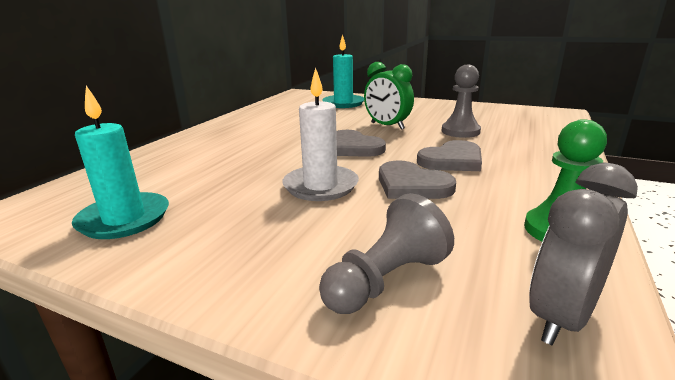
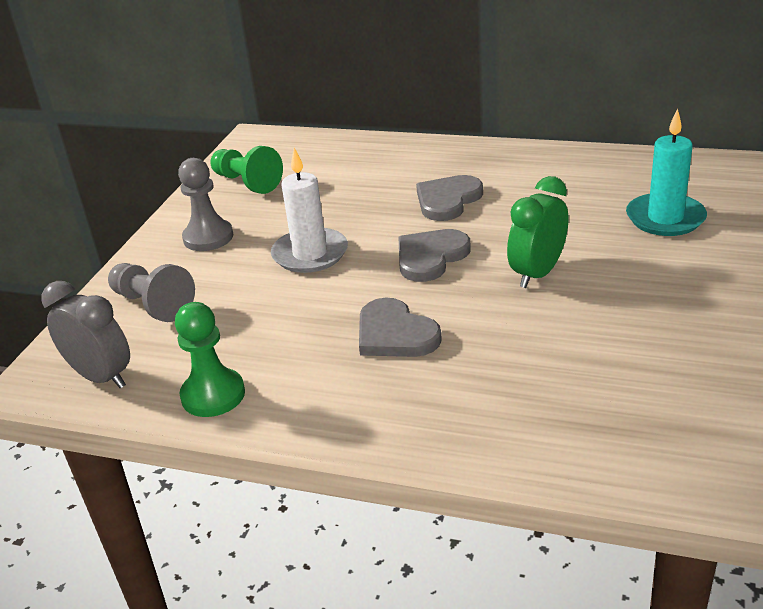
camera: 85 degrees right, 10 degrees up
(124, 219) = (247, 183): turquoise candle -> green pawn
(411, 185) = (315, 307): grey heart -> grey heart (447, 200)
(460, 131) = (528, 343): grey pawn -> grey pawn (208, 237)

